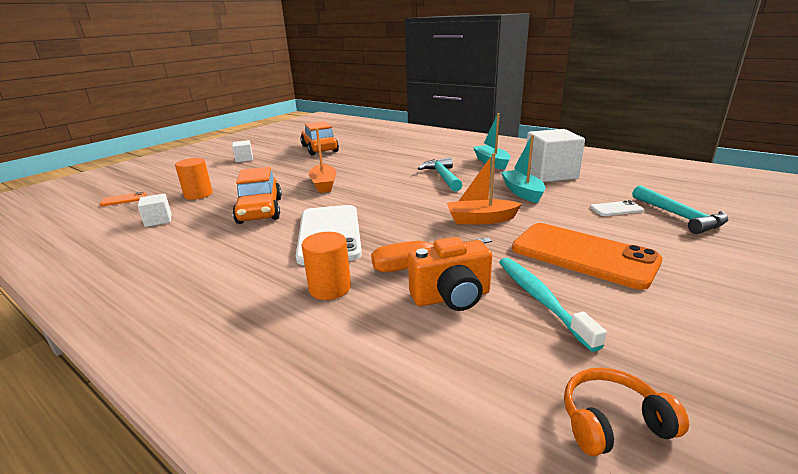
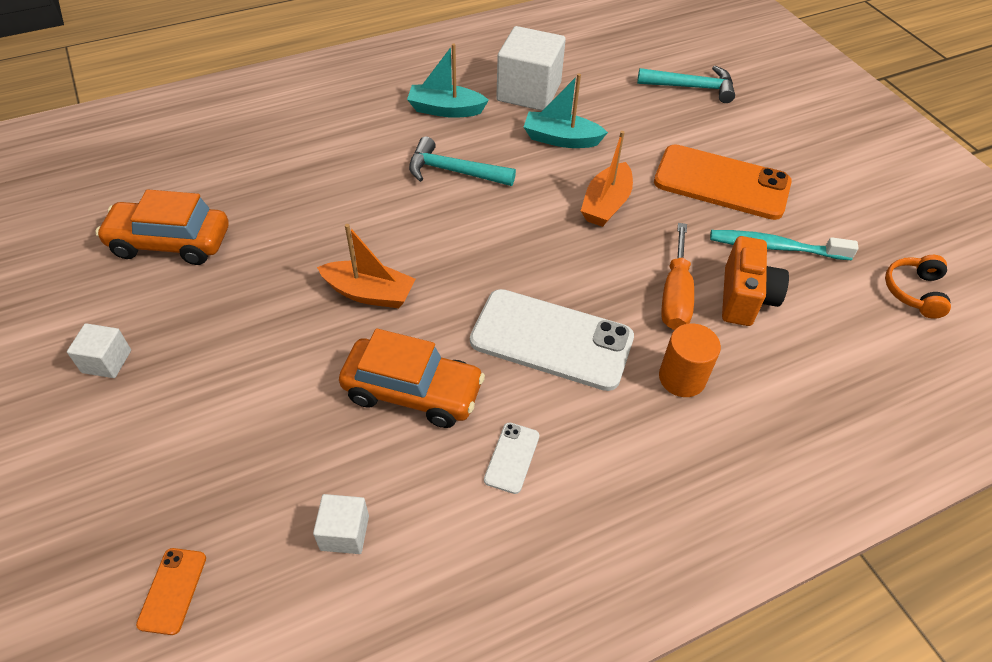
camera: 65 degrees left, 25 degrees up
(198, 194) = (261, 463): orange cylinder -> none
(583, 255) = (721, 183): orange phone -> orange phone turned 45 degrees clockwise
(616, 209) = (650, 109): white phone -> white phone (512, 457)

